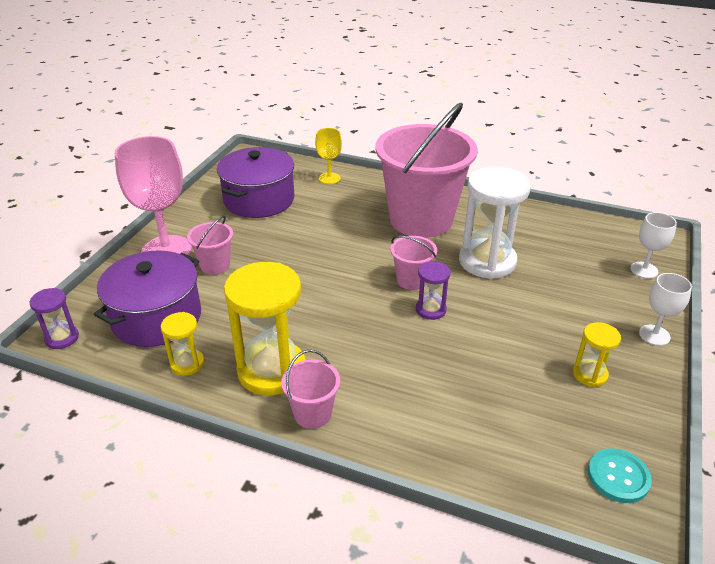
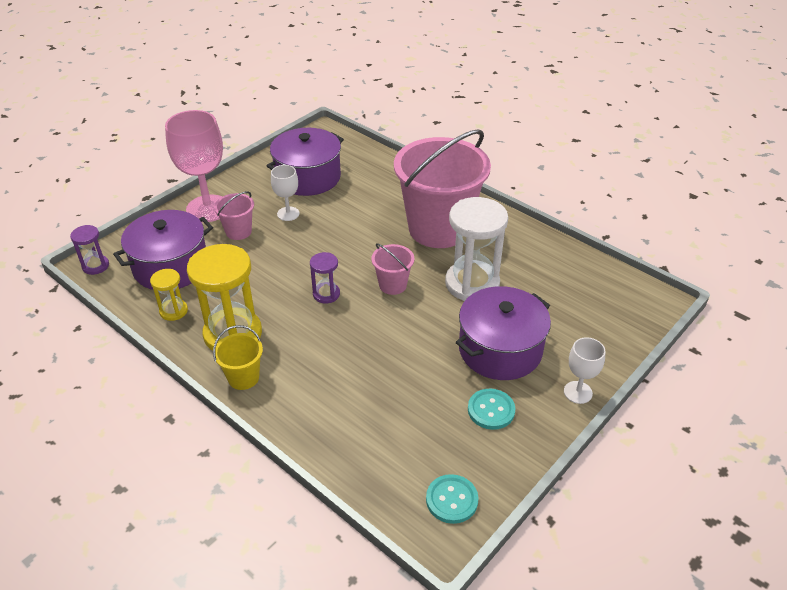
camera: 20 degrees right, 5 degrees up
(312, 414) = (243, 377): pink bucket -> yellow bucket
(329, 178) = (381, 168): yellow goblet -> none
(430, 309) = (392, 316): purple hourglass -> purple hourglass (326, 294)
(556, 315) = (500, 349): none -> purple pot
(589, 374) = (491, 410): yellow hourglass -> turquoise button
(644, 270) = (617, 329): white goblet -> white goblet (288, 214)

